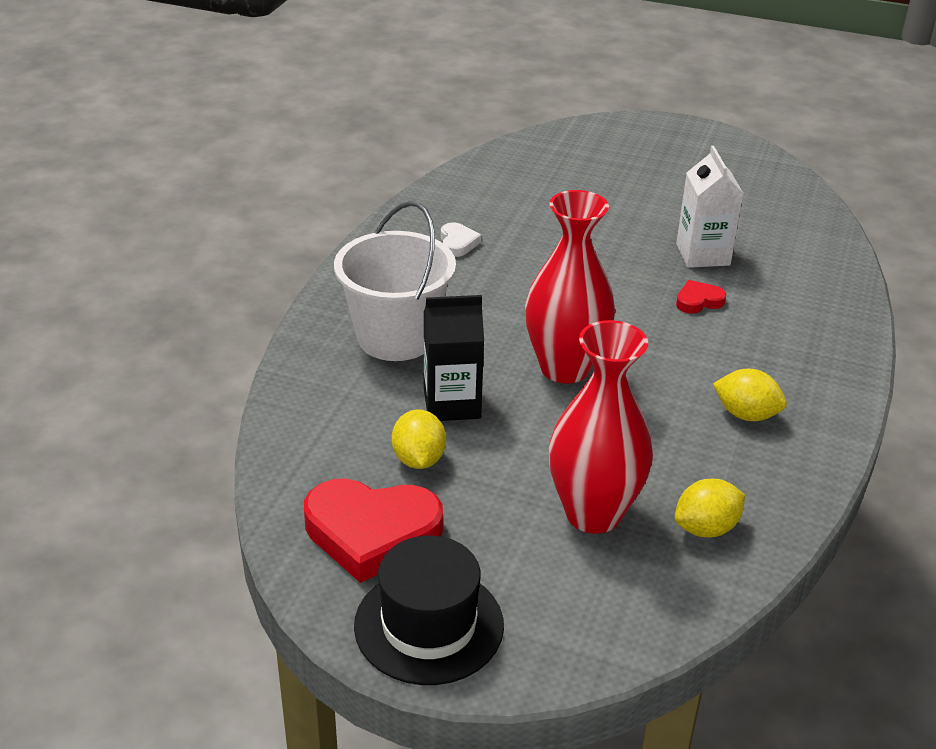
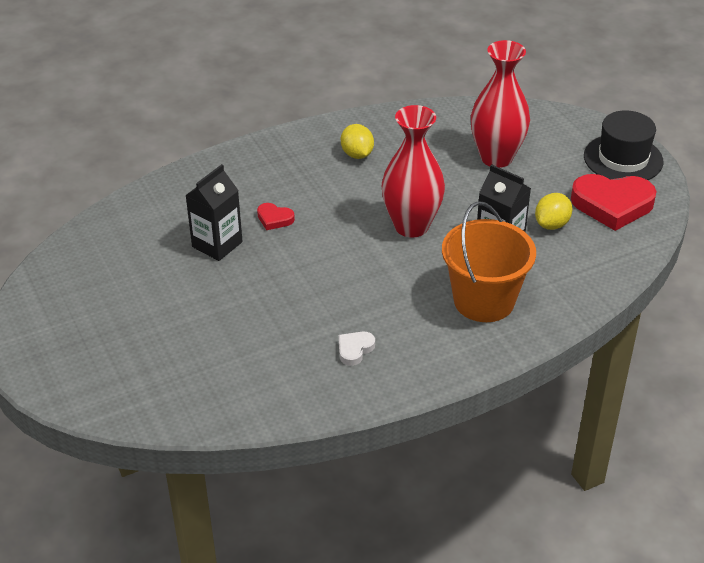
camera: 135 degrees left, 5 degrees up
(372, 533) = (612, 205): red heart -> red heart turned 135 degrees clockwise
(396, 337) = (484, 301): white bucket -> orange bucket
(703, 254) = (217, 244): white carton -> black carton
(706, 528) = (454, 127): yellow lemon -> none

